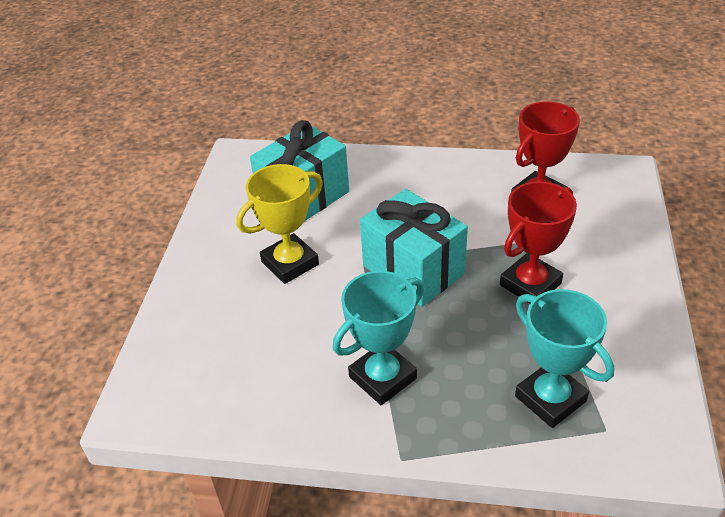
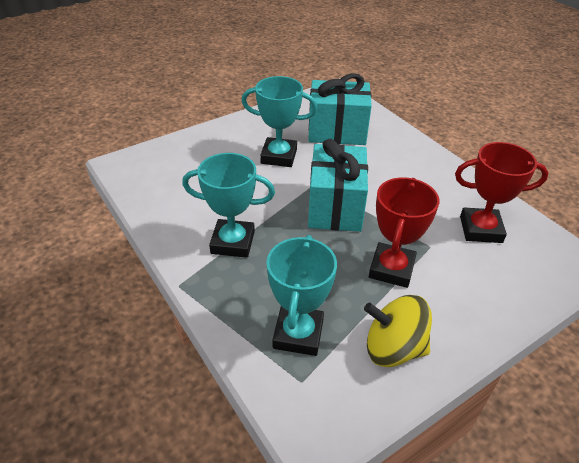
camera: 45 degrees right, 0 degrees up
(290, 263) = (279, 156): yellow trophy -> turquoise trophy
(530, 284) = (391, 269): red trophy -> red trophy turned 75 degrees counterclockwise
(619, 343) = (393, 348): none -> yellow spinning top

